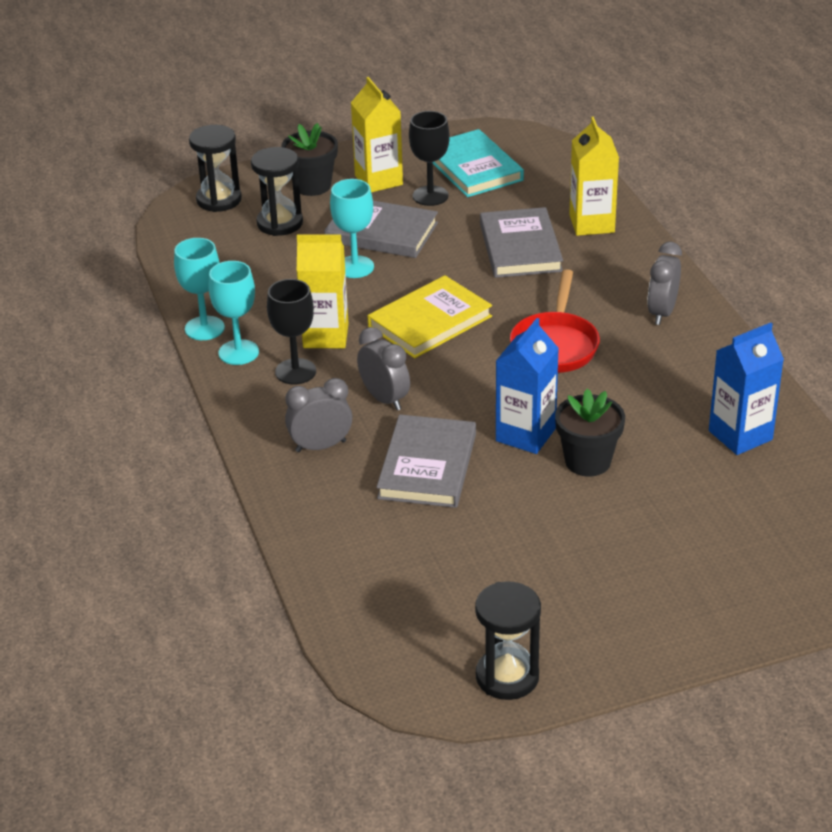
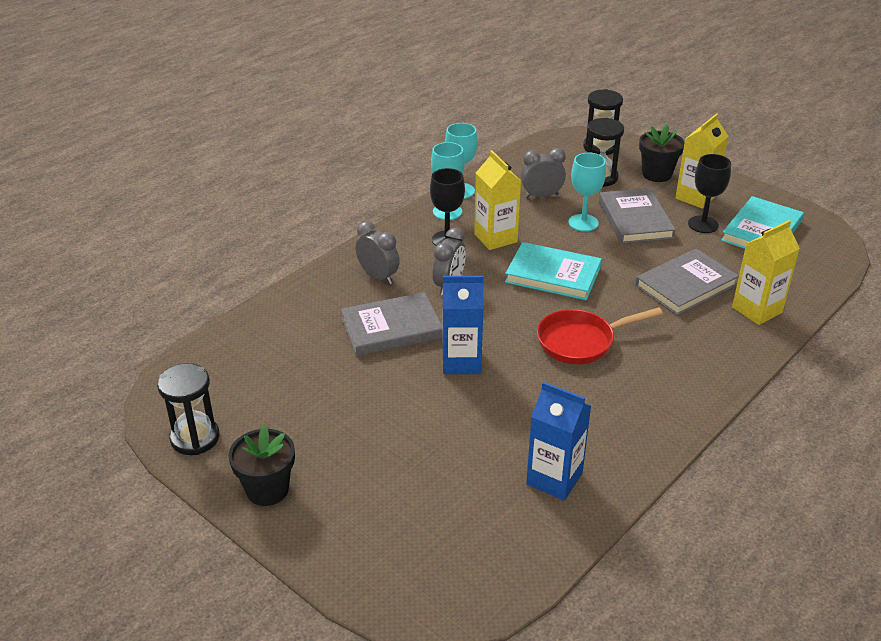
camera: 60 degrees right, 0 degrees up
(430, 322) = (553, 275): yellow book -> turquoise book
(588, 461) = (454, 403): black flower pot -> black flower pot (267, 489)
(662, 313) = (677, 384): grey clock -> grey clock (541, 196)

